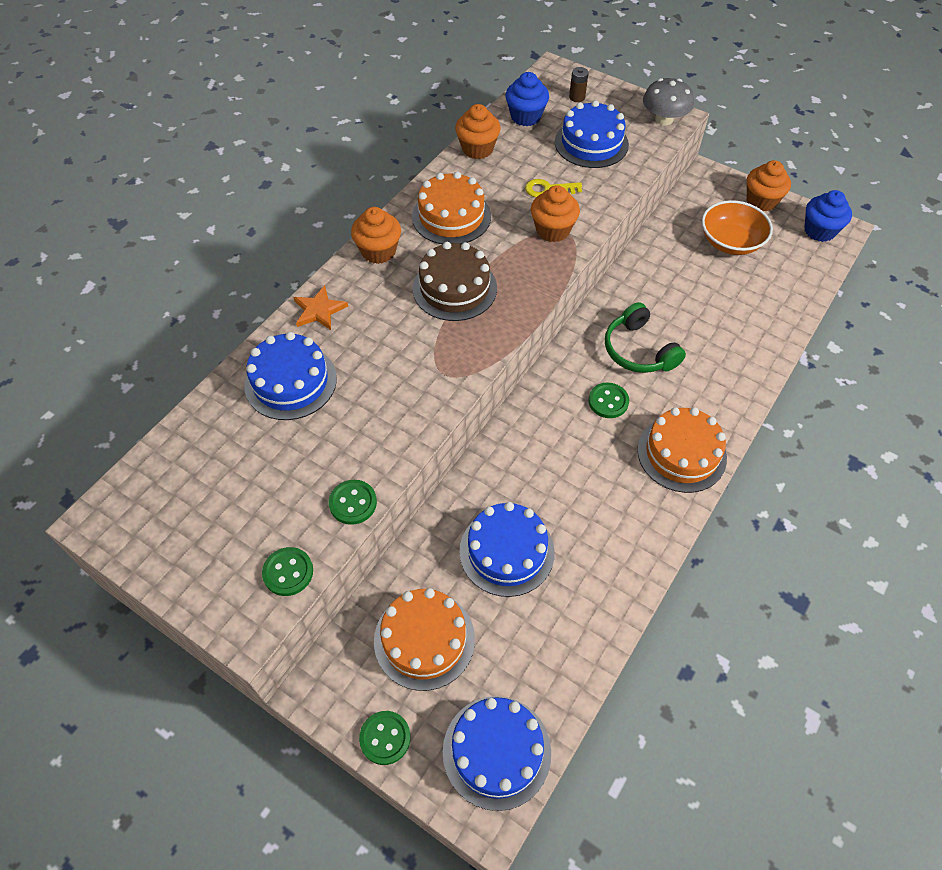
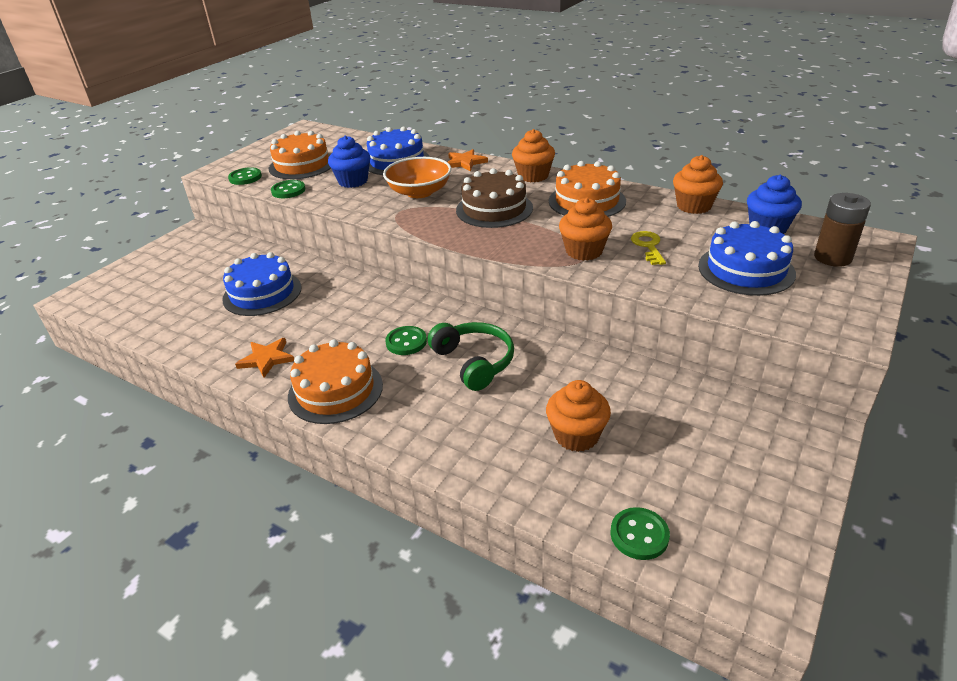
camera: 90 degrees right, 20 degrees down
(385, 738) = (148, 256): green button -> green button (639, 535)
(424, 639) = (207, 264): orange cake -> orange cake (302, 165)
(496, 751) = (112, 297): blue cake -> none
(577, 97) = (832, 257): brown battery -> brown battery, size x1.70
(634, 522) = (266, 359): none -> orange star
(638, 350) = (474, 362): green headphones -> green headphones turned 90 degrees clockwise
(664, 119) = (837, 323): grey mushroom -> none
(730, 242) = (679, 447): orange bowl -> orange bowl (419, 192)
(761, 201) = (789, 489): orange cupcake -> orange cupcake (576, 436)
(819, 231) = (749, 563): blue cupcake -> blue cupcake (353, 181)

